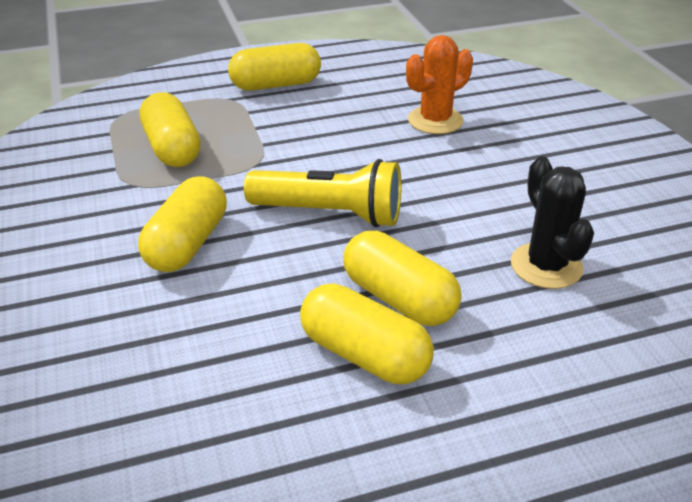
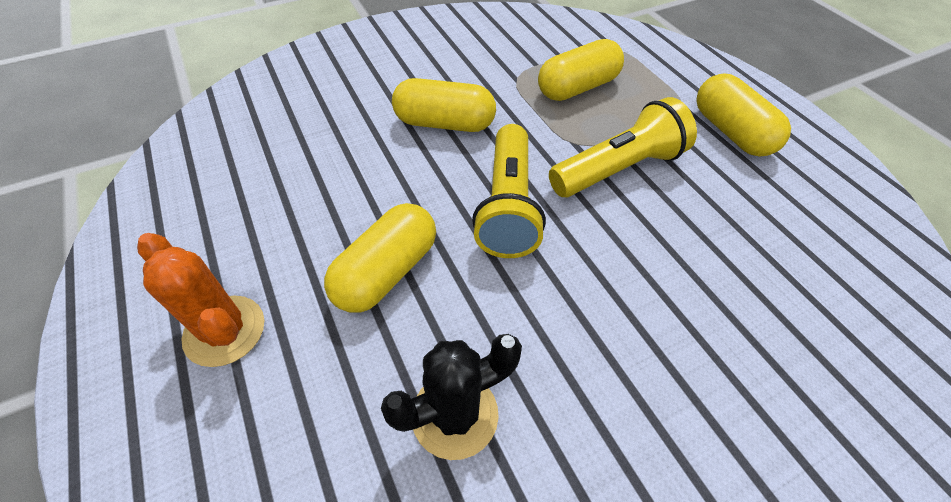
camera: 80 degrees right, 15 degrees up
(301, 146) = (618, 169): none -> yellow flashlight
(364, 354) = (312, 253): yellow capsule -> none
(435, 121) = (736, 284): orange cactus -> orange cactus (224, 331)

